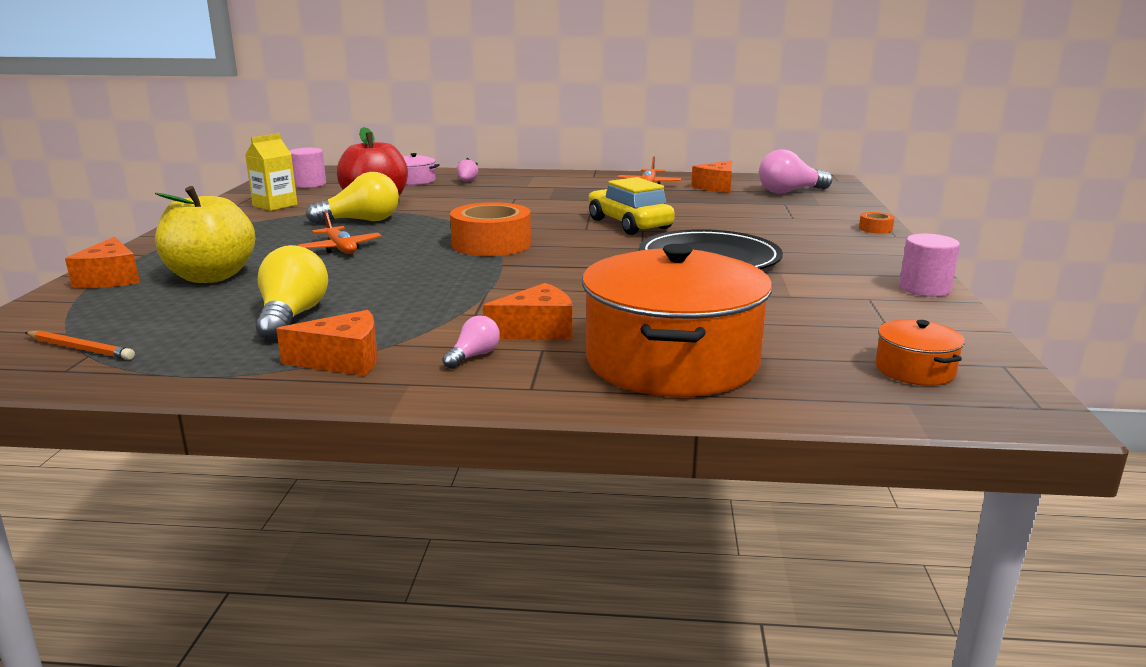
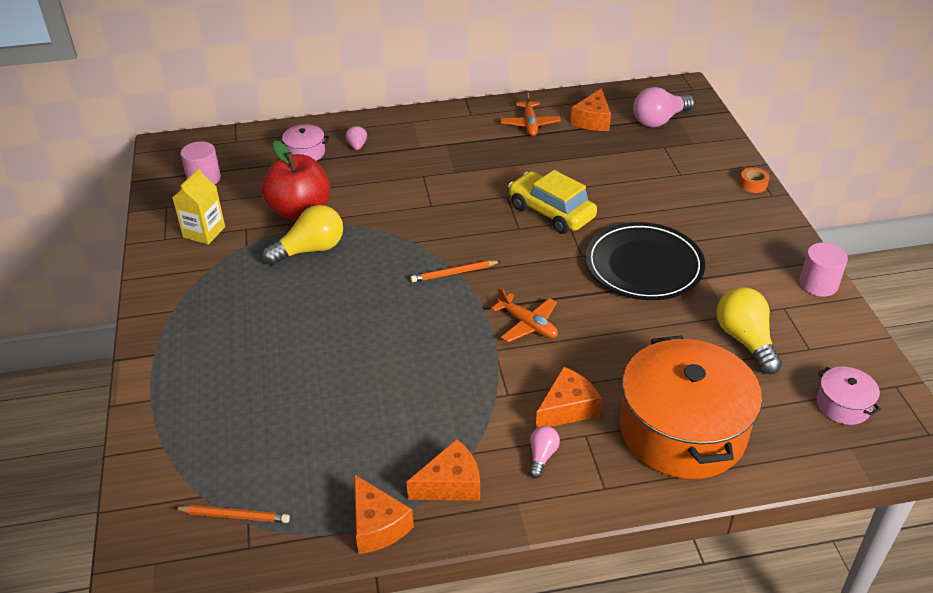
camera: 15 degrees left, 20 degrees up
(110, 279) = (162, 403): orange cheese -> orange cheese (377, 525)
(211, 276) = (250, 380): yellow apple -> none
(292, 317) = (367, 431): yellow light bulb -> yellow light bulb (745, 340)
(340, 248) = (327, 307): orange plane -> orange plane (527, 324)
(491, 244) = (454, 273): orange tape -> orange pencil
(914, 370) = (843, 405): orange pot -> pink pot

